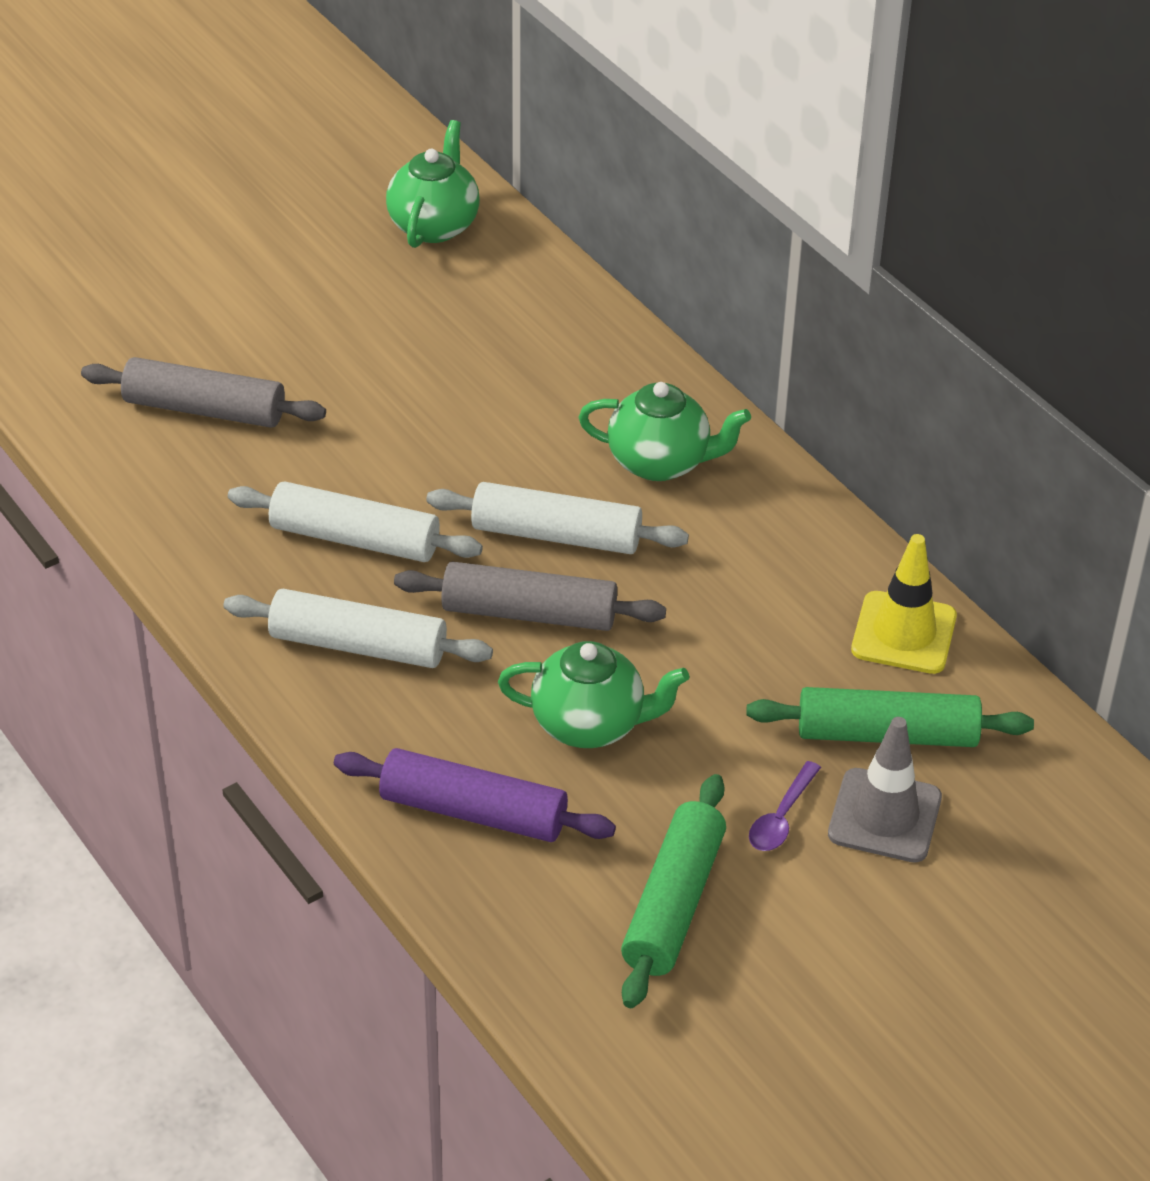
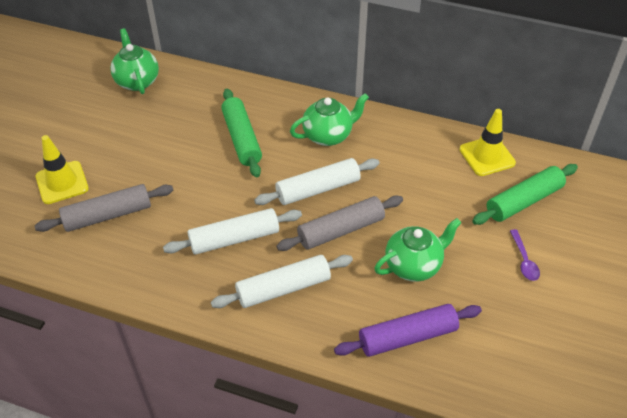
camera: 35 degrees left, 5 degrees up
(182, 328) = (62, 182): none -> yellow traffic cone
(673, 903) = (525, 326): green rolling pin -> green rolling pin (241, 139)
(884, 816) = (558, 236): grey traffic cone -> none

